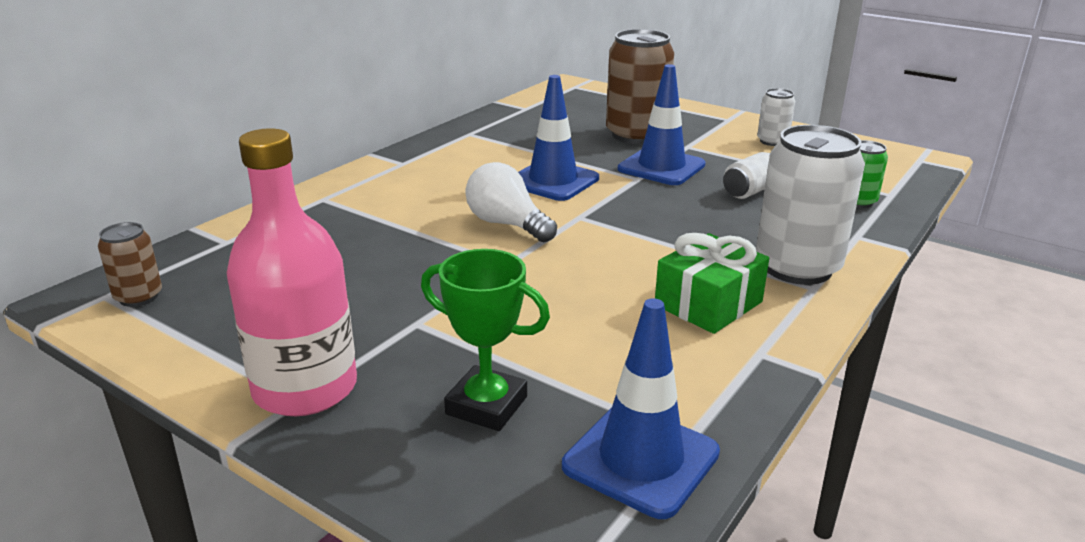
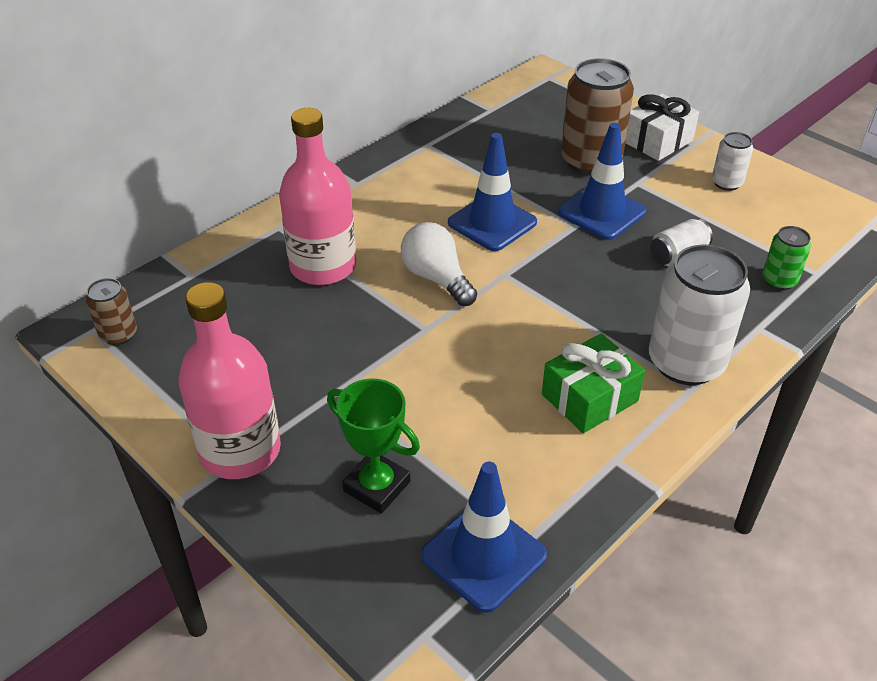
camera: 10 degrees right, 15 degrees up
(378, 224) = (323, 266): none -> pink bottle
(694, 119) = (657, 141): none -> white gift

